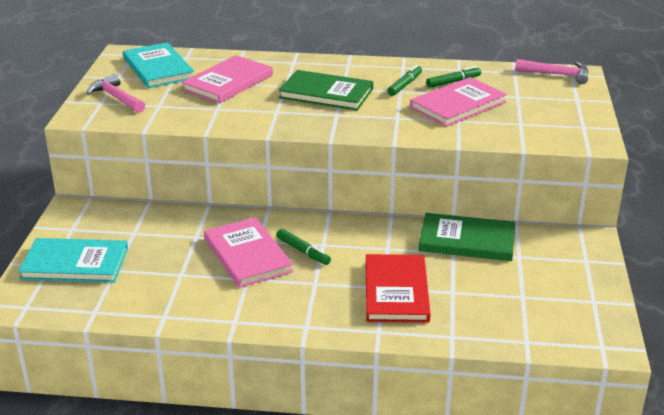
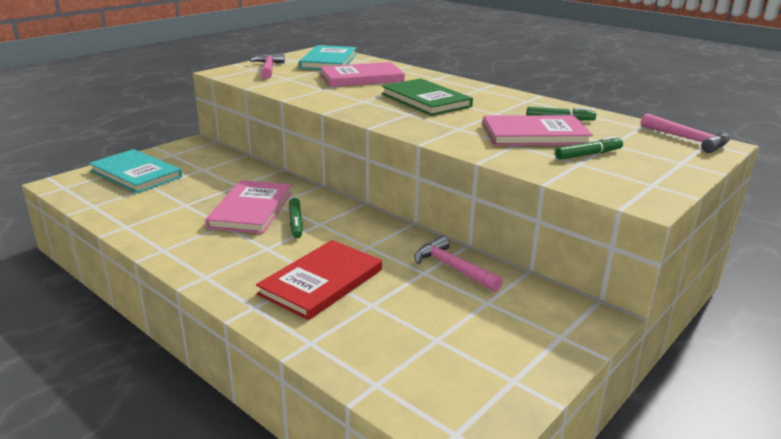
camera: 35 degrees right, 5 degrees down
(405, 85) = (507, 111): green marker -> green marker (588, 154)
(467, 240) = (452, 268): green book -> pink hammer

